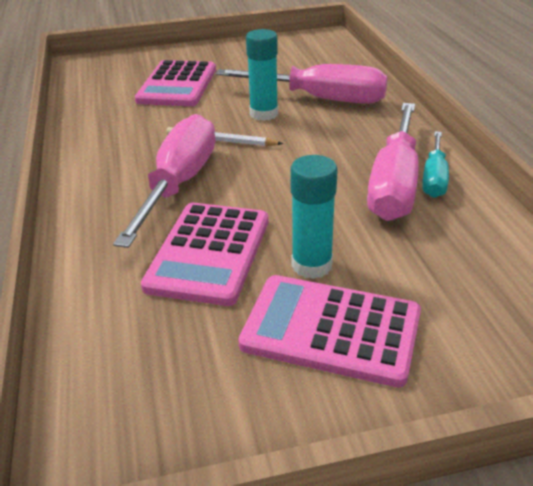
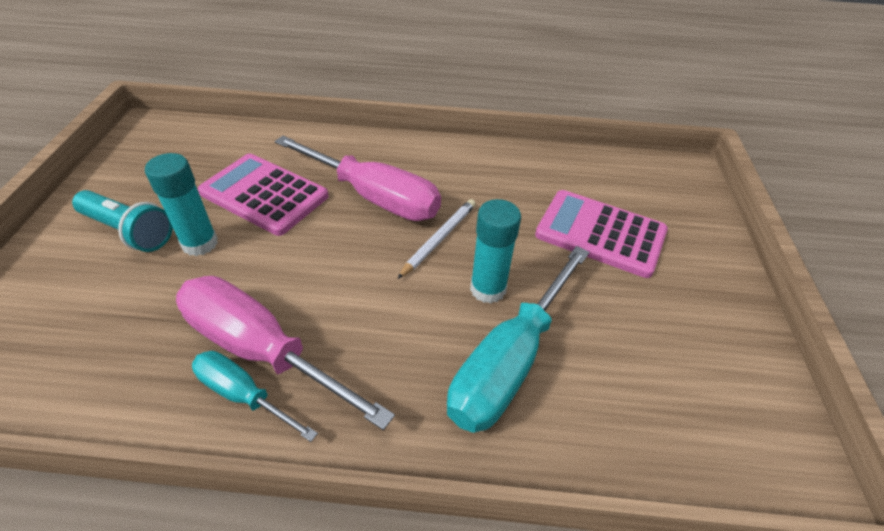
camera: 105 degrees right, 10 degrees up
(320, 99) = (510, 360): pink screwdriver -> turquoise screwdriver
(331, 330) = (129, 231): pink calculator -> turquoise flashlight

